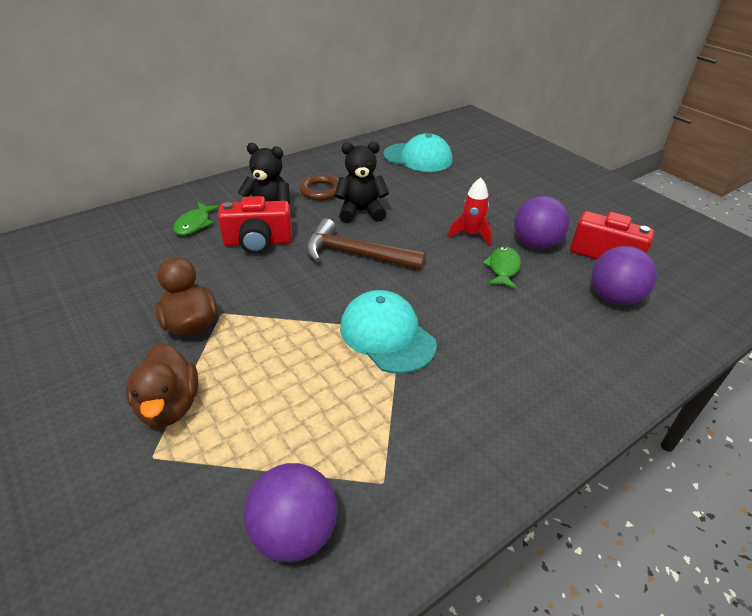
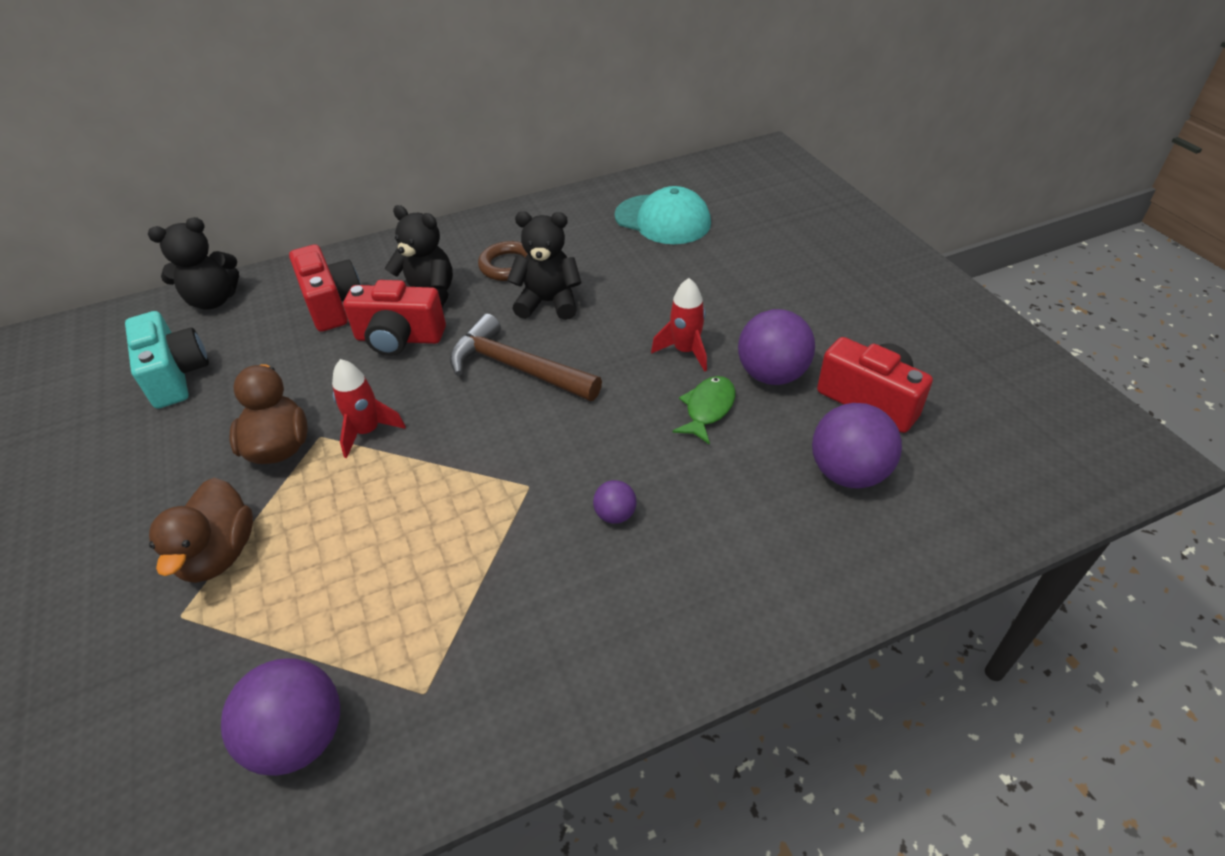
camera: 15 degrees right, 5 degrees up
(81, 282) = (176, 375): none -> turquoise camera
(94, 228) = (213, 300): none -> black teddy bear
(194, 224) = (332, 304): green fish -> red camera
(259, 306) = (367, 431): none -> red rocket
(387, 335) = (509, 492): turquoise cap -> none
(471, 341) = (615, 515): none -> purple ball

